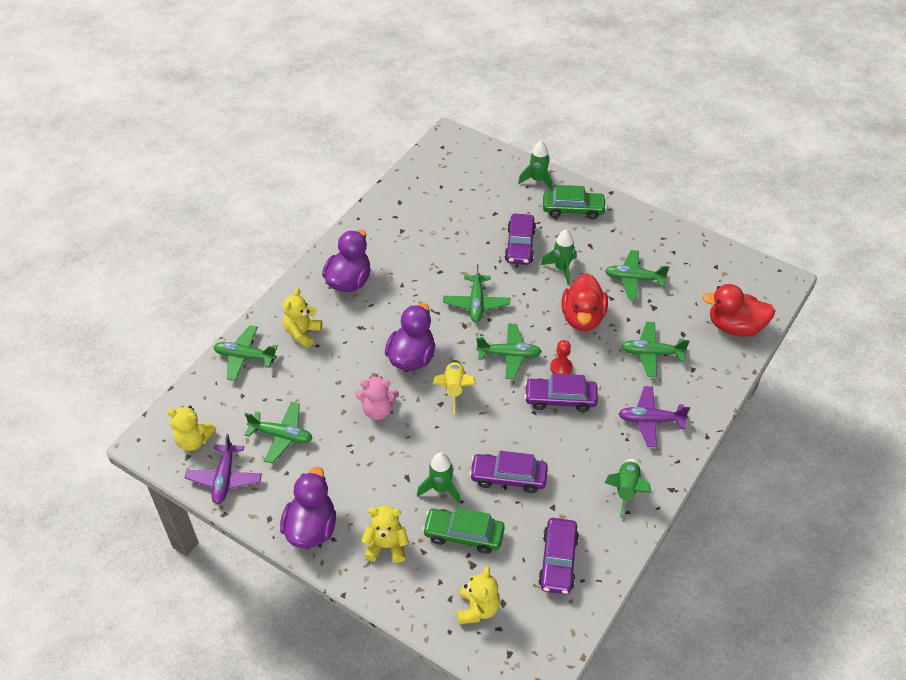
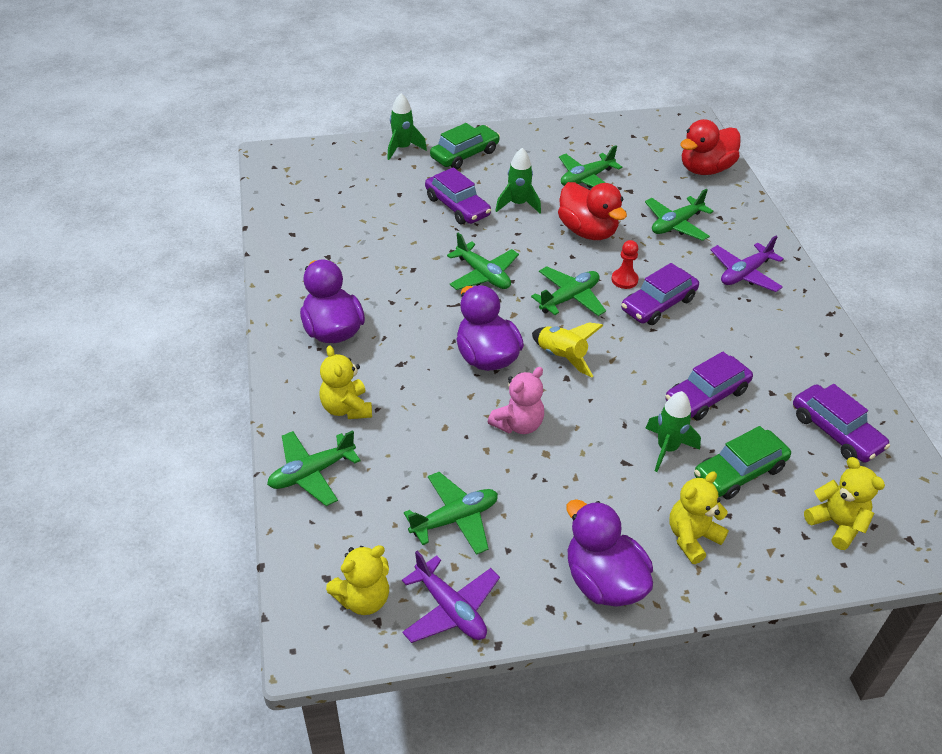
camera: 45 degrees left, 5 degrees down
(626, 490) = (802, 338): green rocket -> none

